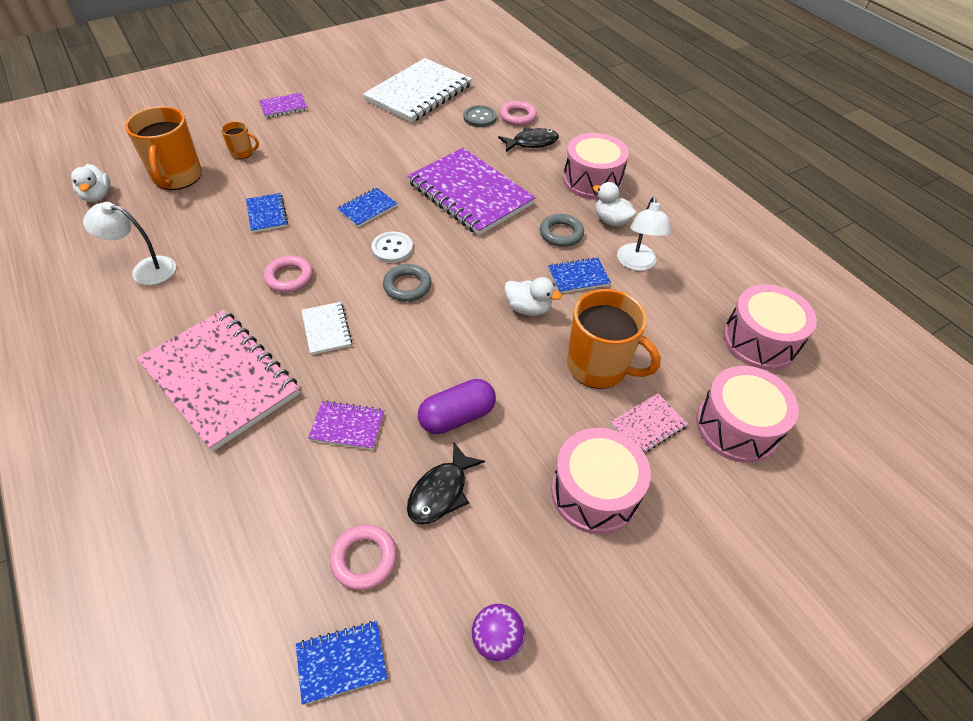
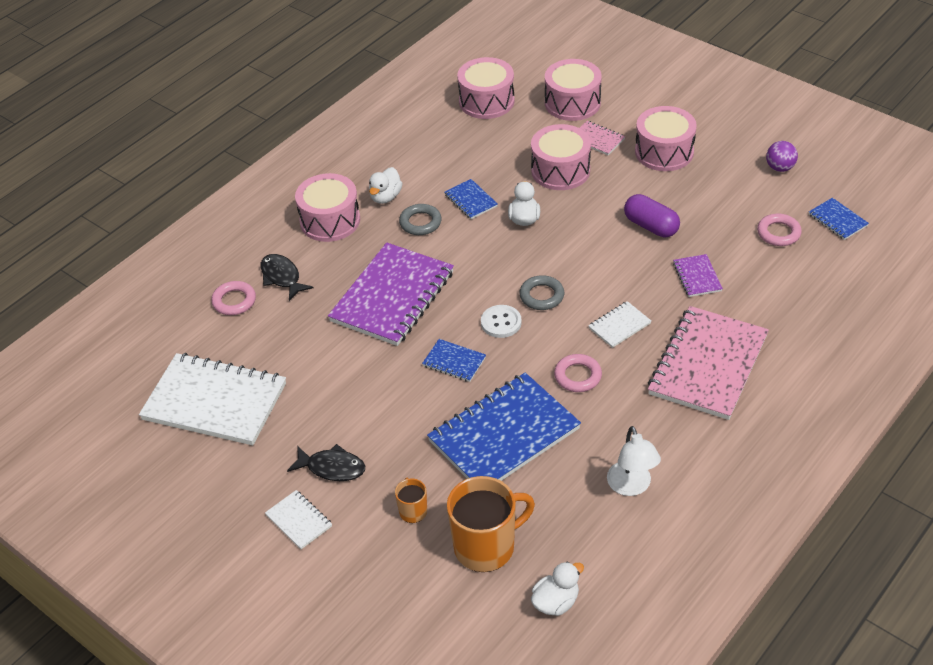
camera: 105 degrees left, 5 degrees down
(267, 214) = (504, 435): blue notebook -> blue notebook, size x2.27
(283, 107) = (299, 521): purple notebook -> white notebook
(441, 492) = (712, 215): black fish -> black fish (332, 468)
(480, 118) = (249, 331): grey button -> none
(598, 366) = (560, 170): orange mug -> pink drum
(636, 263) = (435, 172): white lamp -> none

